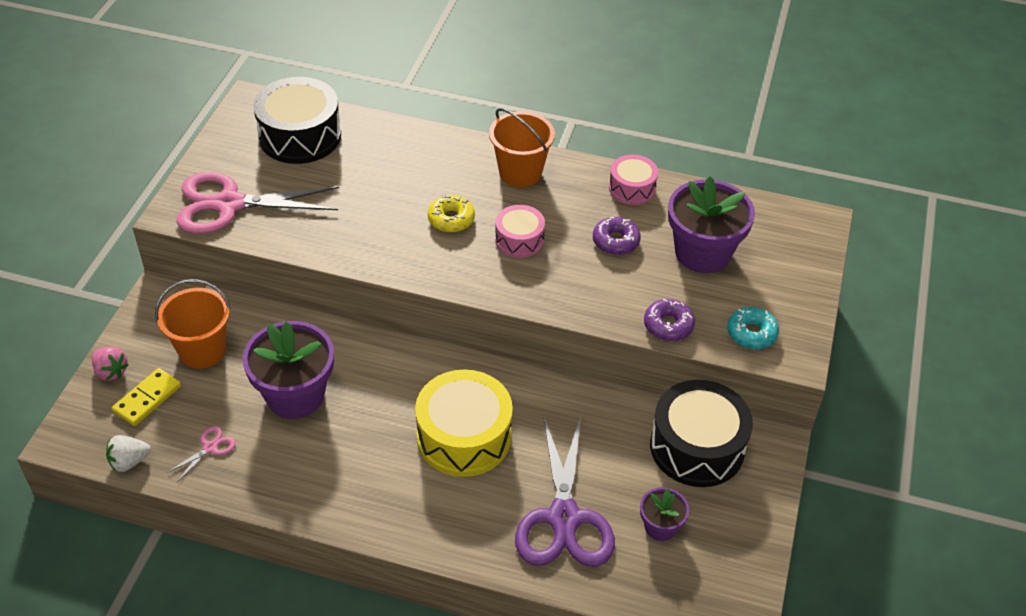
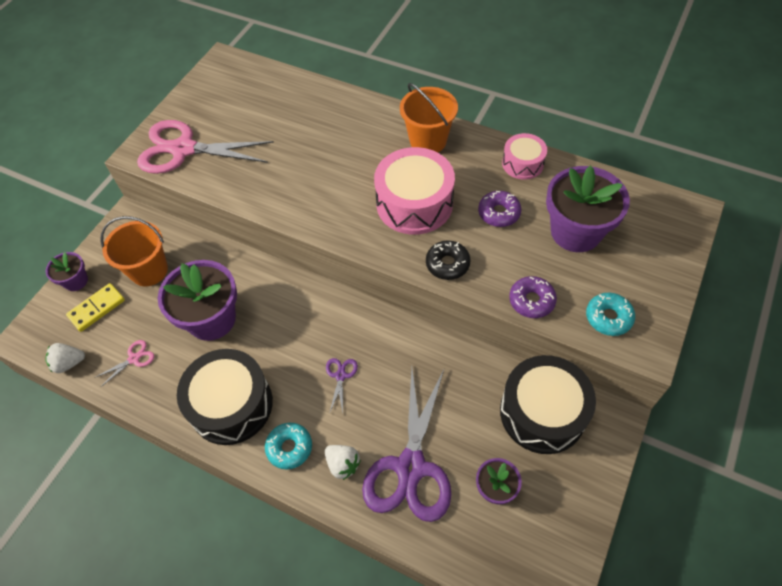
camera: 15 degrees right, 10 degrees up
(111, 371) = (76, 281): pink strawberry -> purple flower pot
(300, 136) = (254, 94): black drum -> black drum (231, 404)
(422, 517) = (289, 448): none -> turquoise donut
(451, 219) = (360, 179): yellow donut -> none
(464, 437) = (340, 375): yellow drum -> purple scissors
(487, 525) = (343, 464): none -> white strawberry
(519, 240) = (414, 203): pink drum -> pink drum, size x1.80
(570, 298) = (447, 264): none -> black donut

